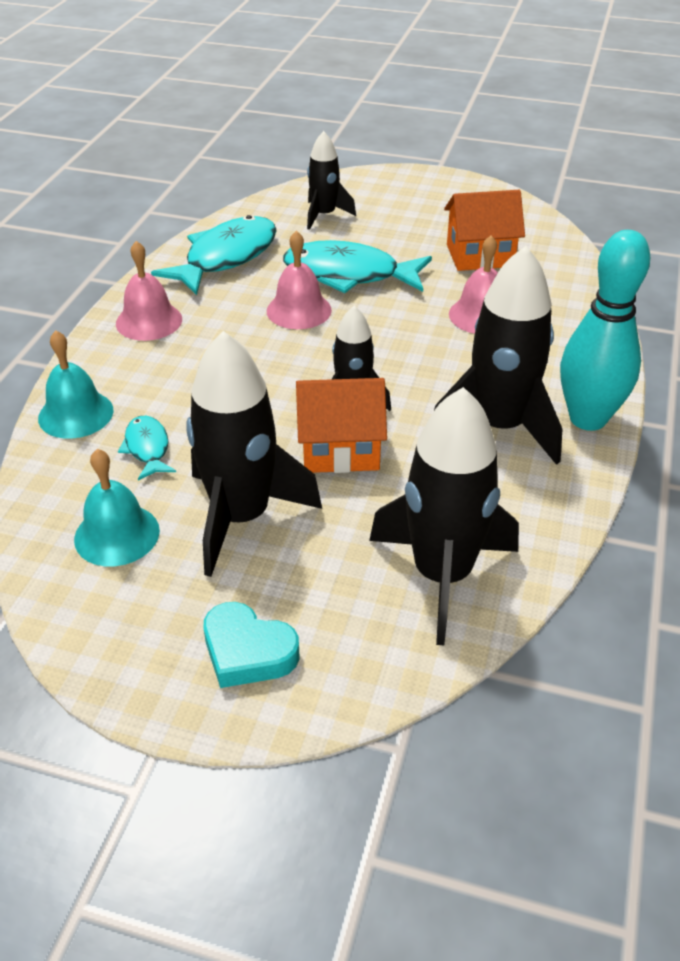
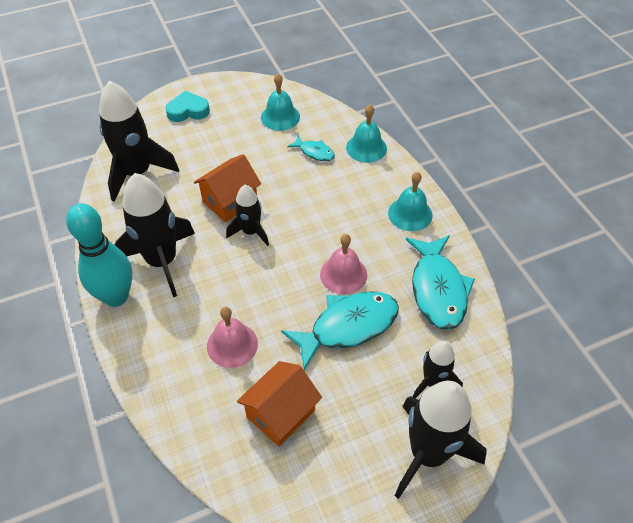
camera: 140 degrees right, 10 degrees up
(149, 321) = (410, 214): pink bell -> turquoise bell
(241, 517) = (240, 149): black rocket -> black rocket (428, 453)

